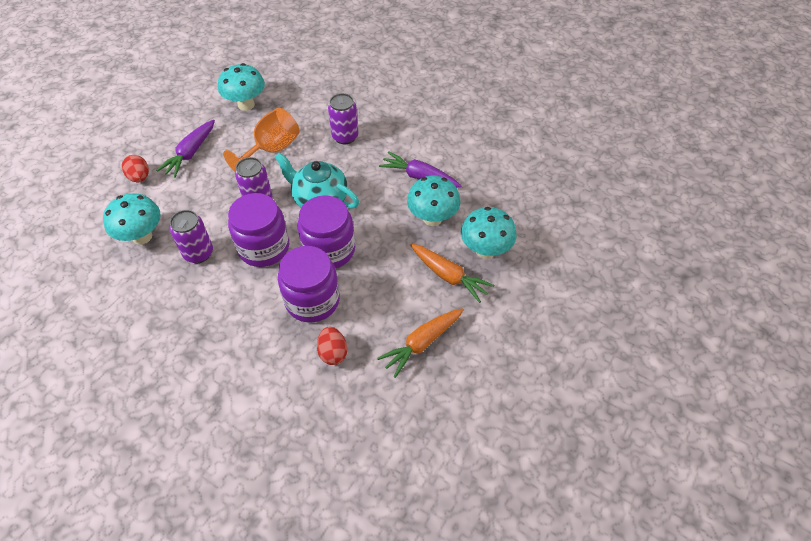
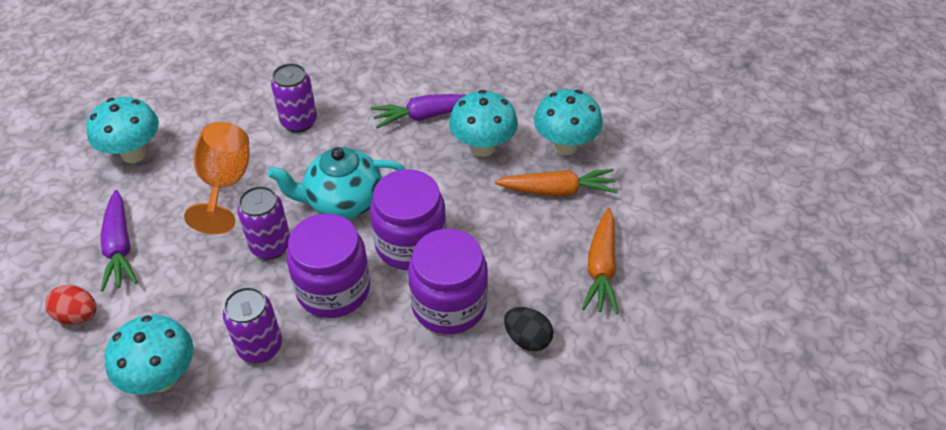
camera: 40 degrees left, 5 degrees down
(333, 352) = (527, 339): red egg -> black egg

